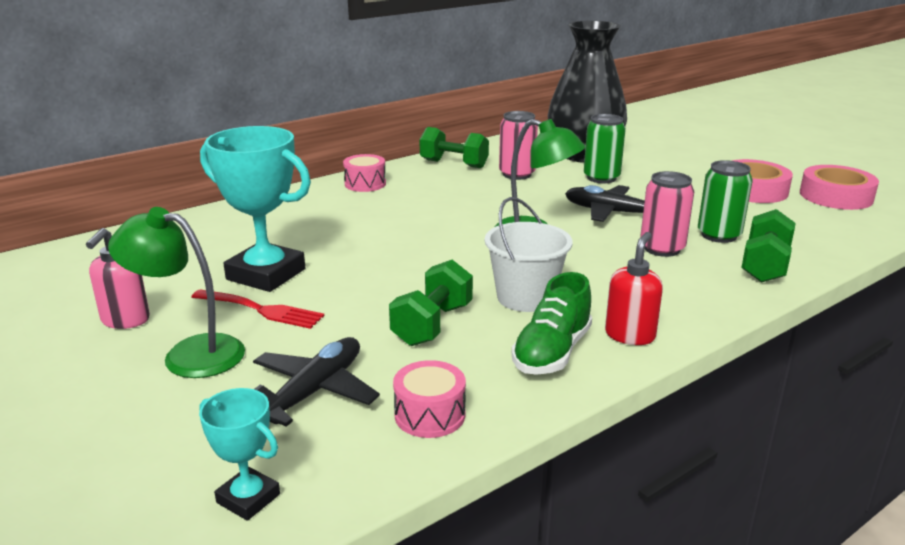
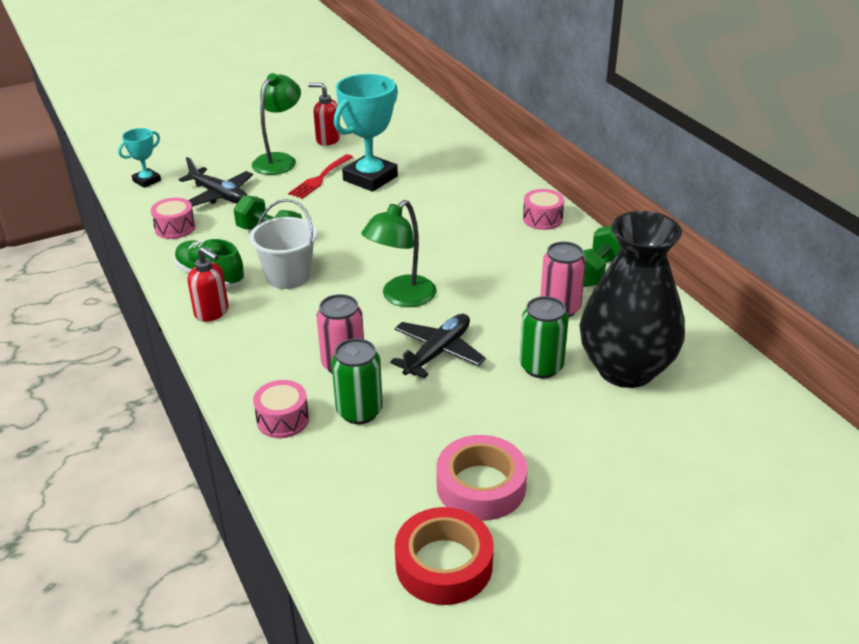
camera: 100 degrees right, 10 degrees up
(125, 320) = (327, 140): pink soap dispenser -> red soap dispenser
(764, 266) = (283, 420): green dumbbell -> pink drum
(836, 196) = (444, 564): pink tape -> red tape

